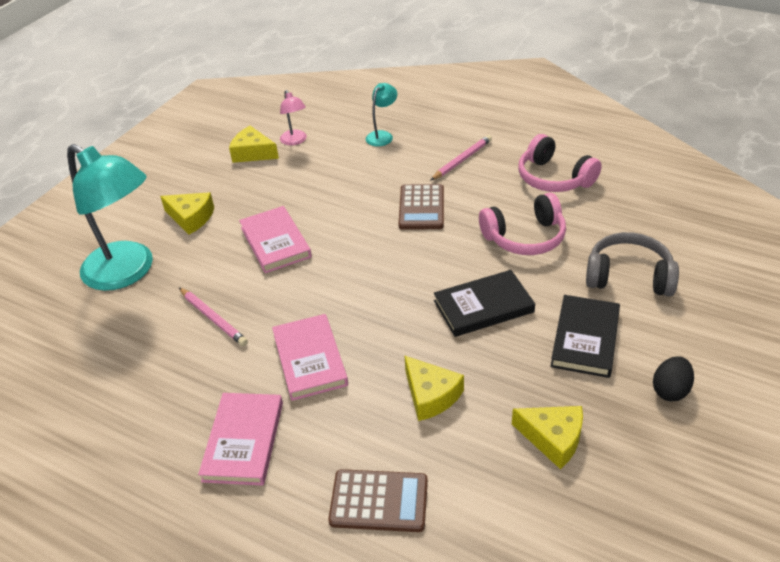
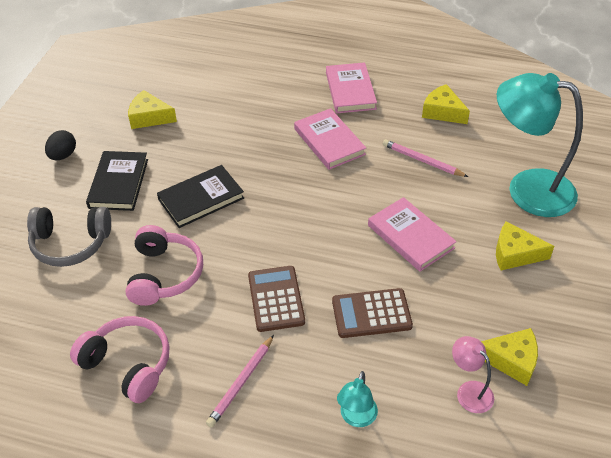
camera: 165 degrees right, 5 degrees up
(379, 501) = (254, 75): brown calculator -> brown calculator (371, 314)
(430, 395) = (234, 131): yellow cheese -> yellow cheese (442, 112)
(525, 237) = (164, 274): pink headphones -> pink headphones turned 120 degrees clockwise

